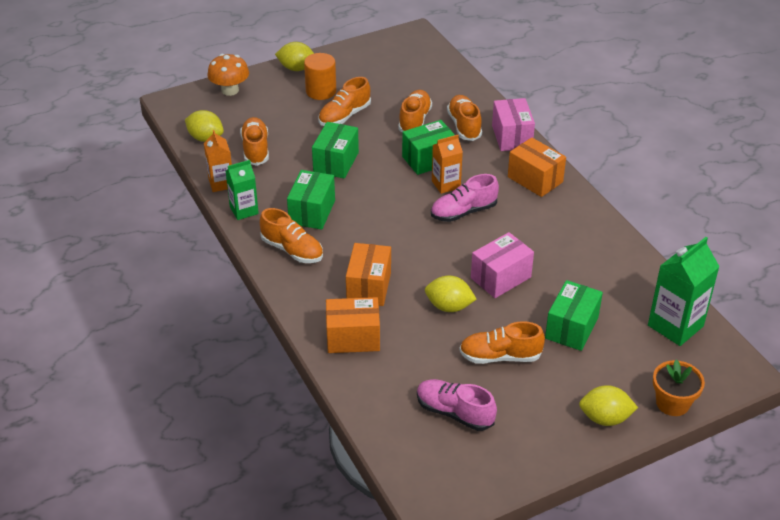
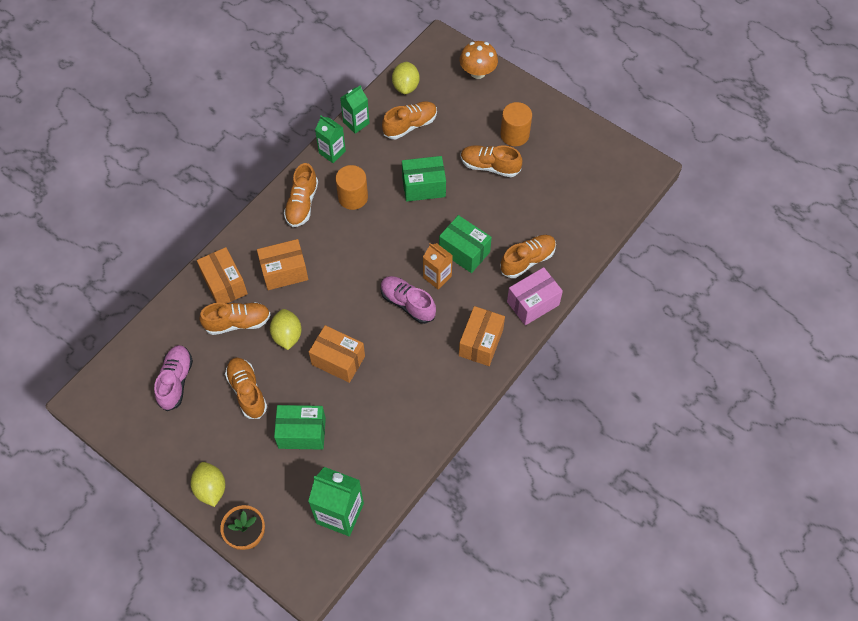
camera: 65 degrees right, 20 degrees up
(221, 183) = (356, 123): orange carton -> green carton
(296, 68) = (537, 103): yellow lemon -> none
(312, 212) = (353, 197): green box -> orange cylinder
(415, 120) = (513, 220): orange shoe -> orange shoe (238, 322)
(500, 278) = (338, 360): pink box -> orange box

